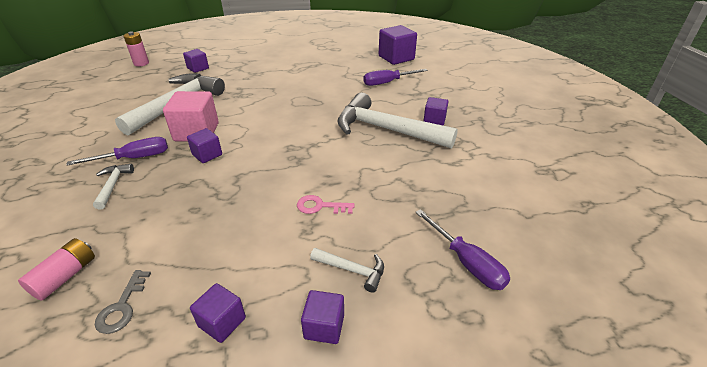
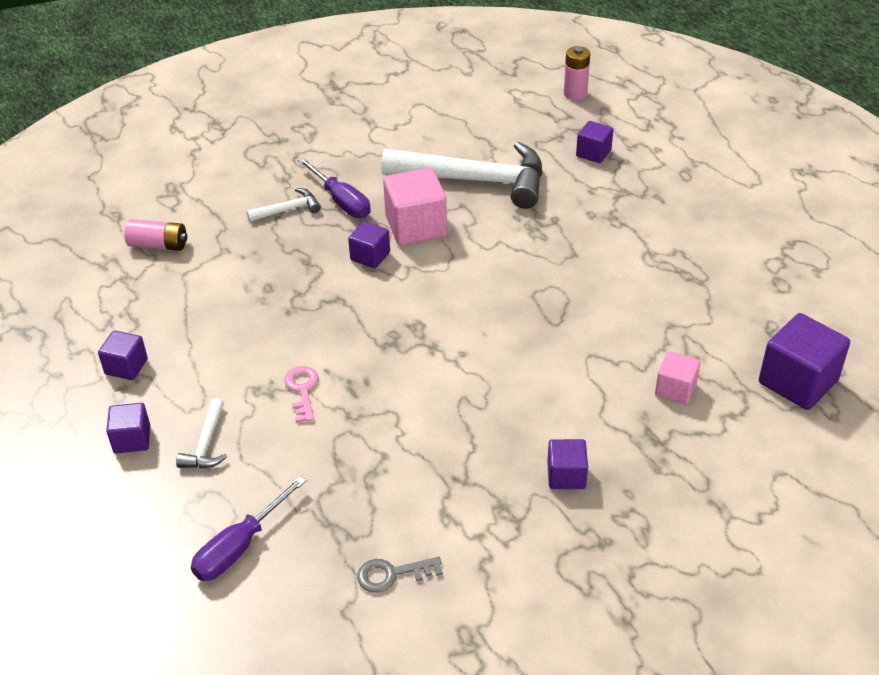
camera: 75 degrees right, 5 degrees up
(122, 307) = (132, 296): grey key -> grey key (392, 574)
(385, 129) = (507, 417): white hammer -> none
(387, 82) = (675, 389): purple screwdriver -> pink cube

